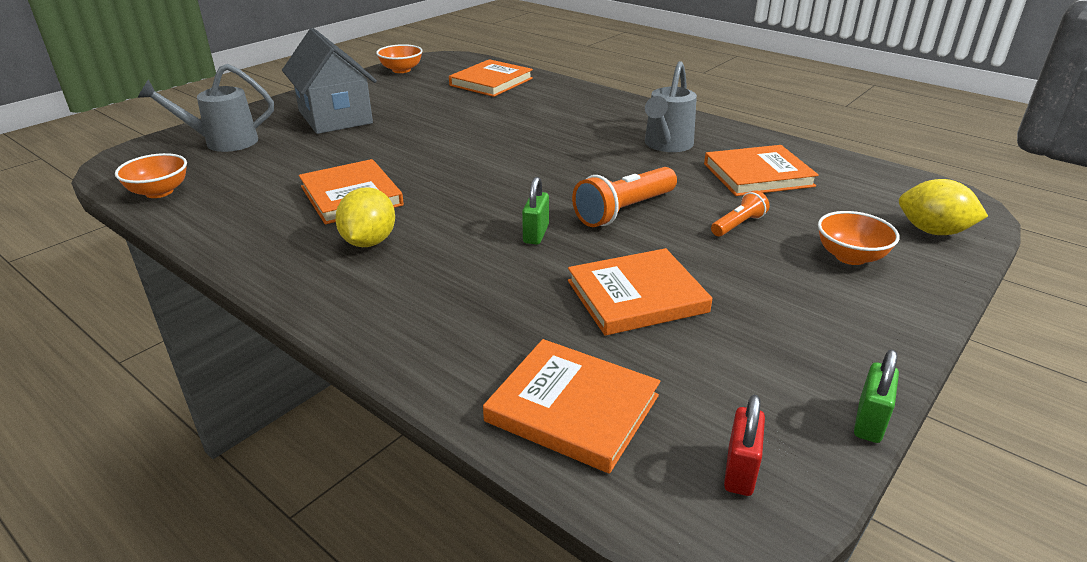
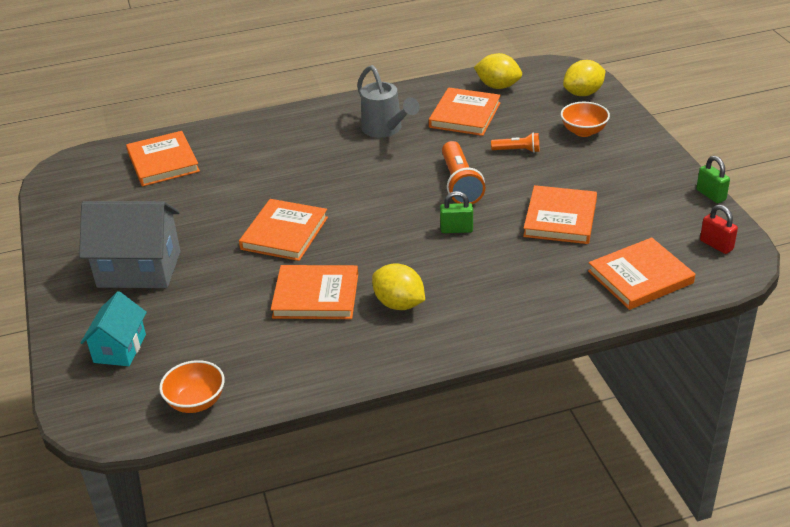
camera: 55 degrees left, 5 degrees up
(222, 142) = (119, 348): grey watering can -> turquoise house
(401, 70) = (63, 202): orange bowl -> none
(439, 153) = (284, 233): none -> orange book
(536, 234) = (456, 229): green padlock -> green padlock turned 45 degrees counterclockwise
(738, 225) = (517, 150): orange flashlight -> orange flashlight turned 105 degrees clockwise
(845, 176) = (498, 86): none -> yellow lemon

